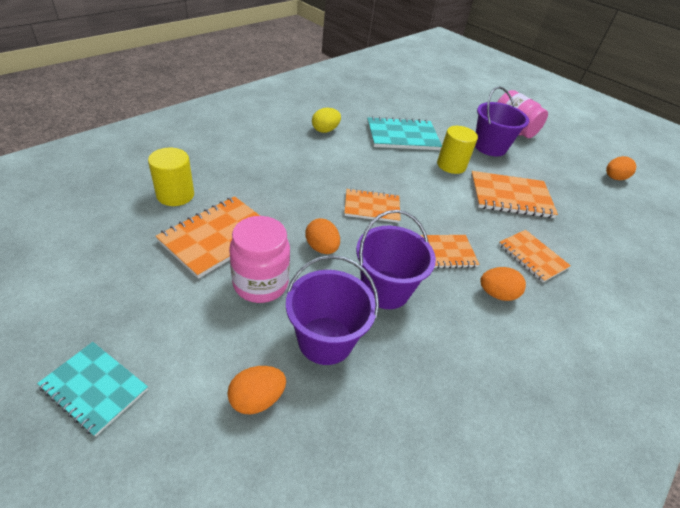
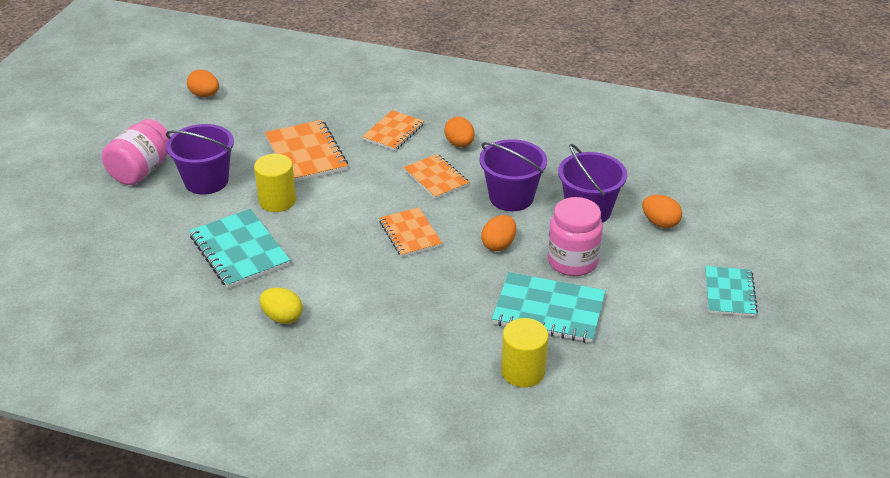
camera: 110 degrees left, 5 degrees down
(218, 237) = (548, 310): orange notebook -> turquoise notebook

